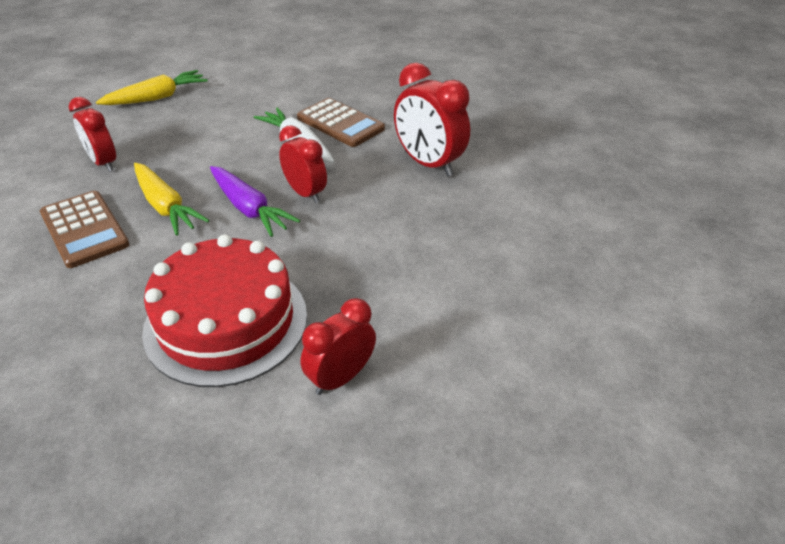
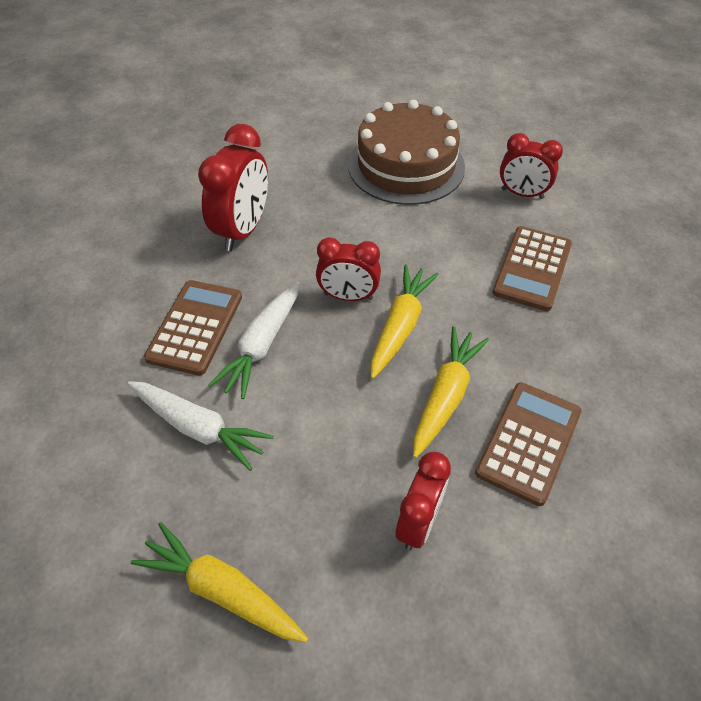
camera: 115 degrees left, 10 degrees up
(226, 321) = (532, 268): red cake -> brown calculator
(249, 208) = (400, 326): purple carrot -> yellow carrot
(258, 109) = (198, 428): none -> white carrot
(305, 193) = (348, 296): red clock -> red clock turned 105 degrees counterclockwise
(459, 295) = (406, 165): none -> brown cake

